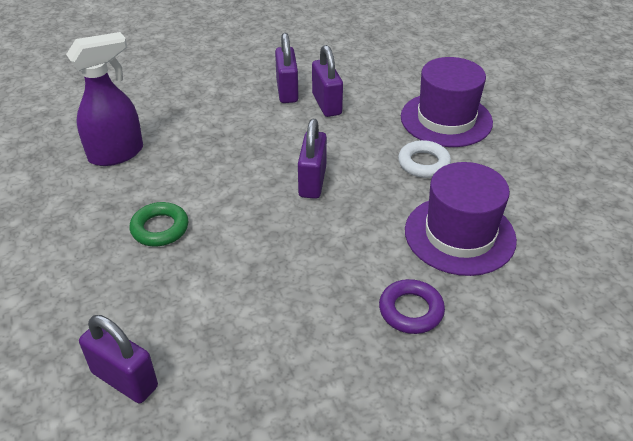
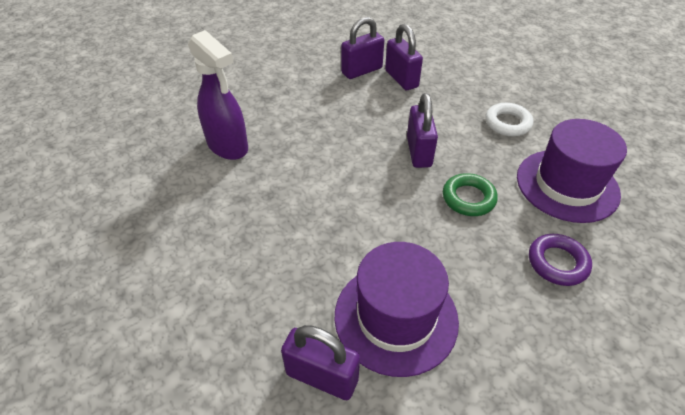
camera: 10 degrees left, 5 degrees up
(117, 154) = (228, 146): purple spray bottle -> purple spray bottle turned 90 degrees clockwise
(160, 228) = (297, 215): green ring -> green ring (468, 198)
(287, 91) = (362, 71): purple padlock -> purple padlock turned 75 degrees clockwise
(446, 119) = (509, 82): purple hat -> purple hat (396, 317)

